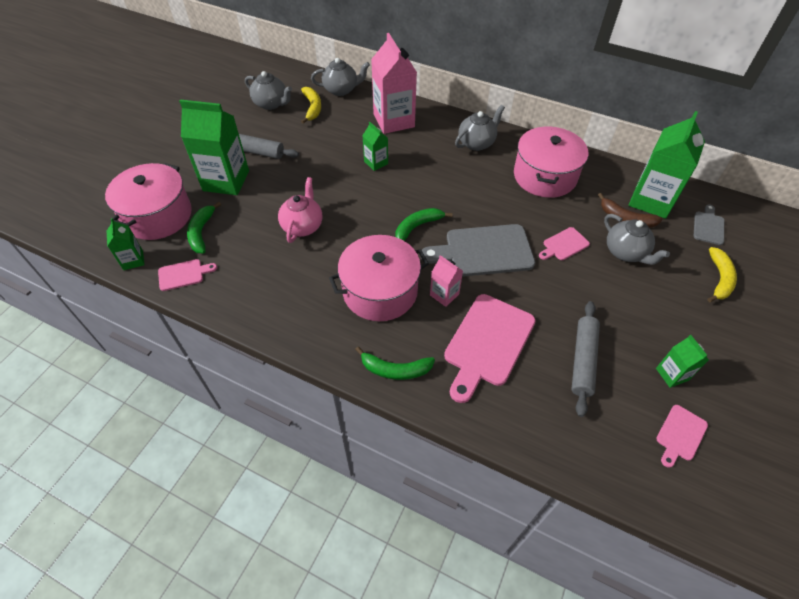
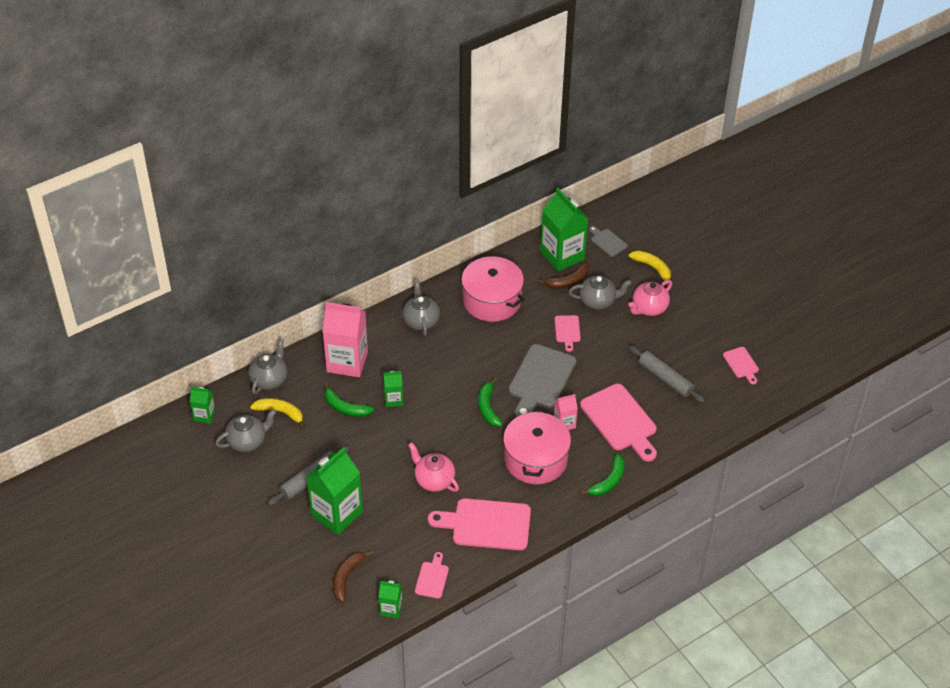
camera: 60 degrees left, 5 degrees down
(158, 216) = (347, 577): pink pot -> brown banana
(201, 232) = (391, 551): green banana -> green banana (345, 407)
(272, 288) = (486, 524): none -> pink cutting board
(663, 300) = (649, 308): none -> pink teapot
(672, 374) = (703, 341): green carton -> green carton (204, 415)

